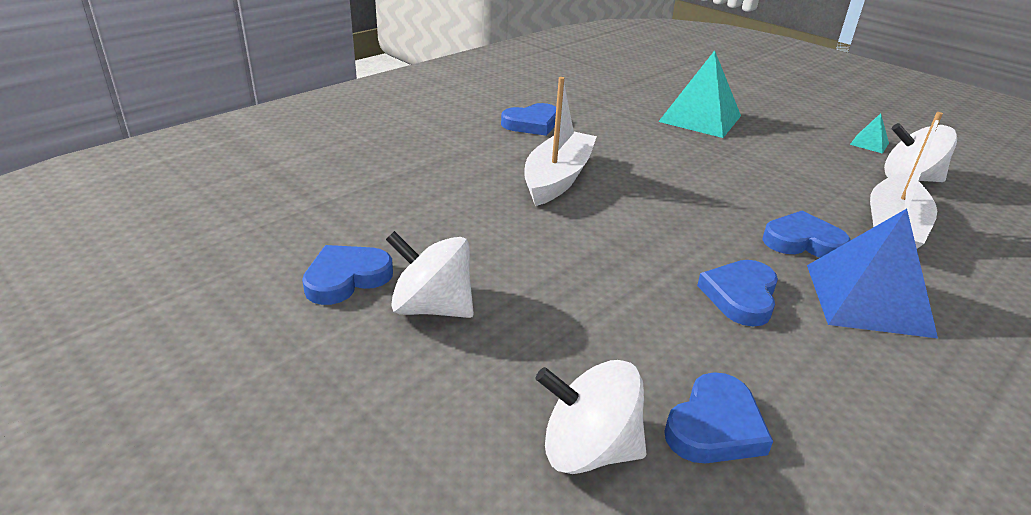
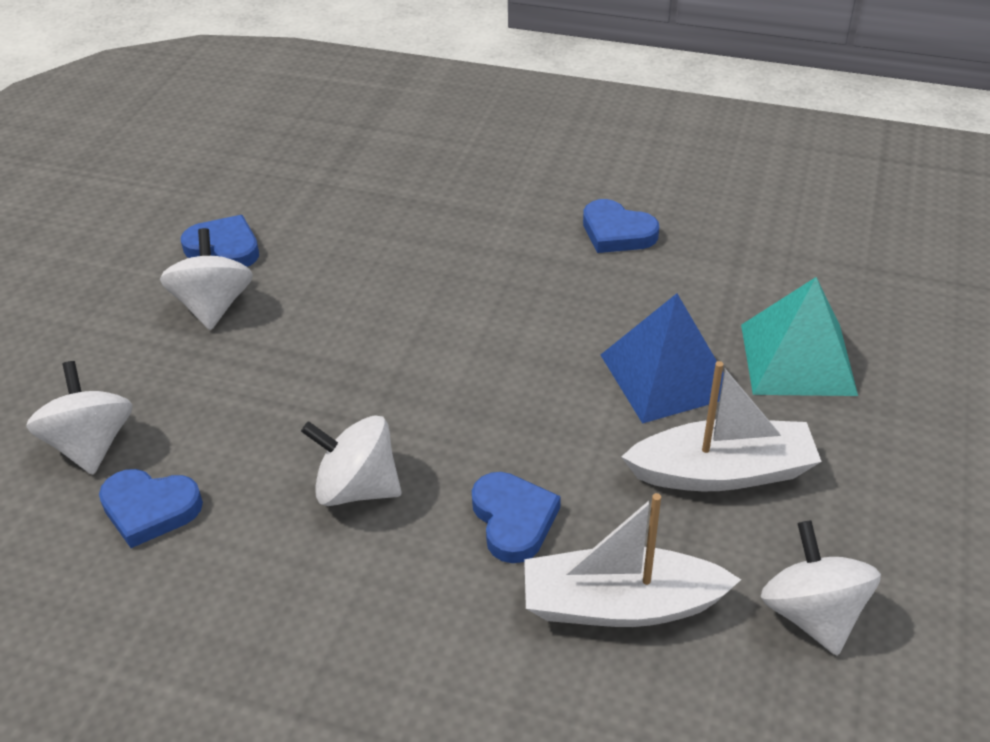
camera: 65 degrees right, 10 degrees up
(557, 179) = (497, 296): white boat -> white boat (722, 472)
(740, 296) = (357, 488): blue heart -> white spinning top
(868, 299) = (421, 593): blue pyramid -> blue pyramid (667, 375)
(869, 143) = (910, 555): turquoise pyramid -> none

